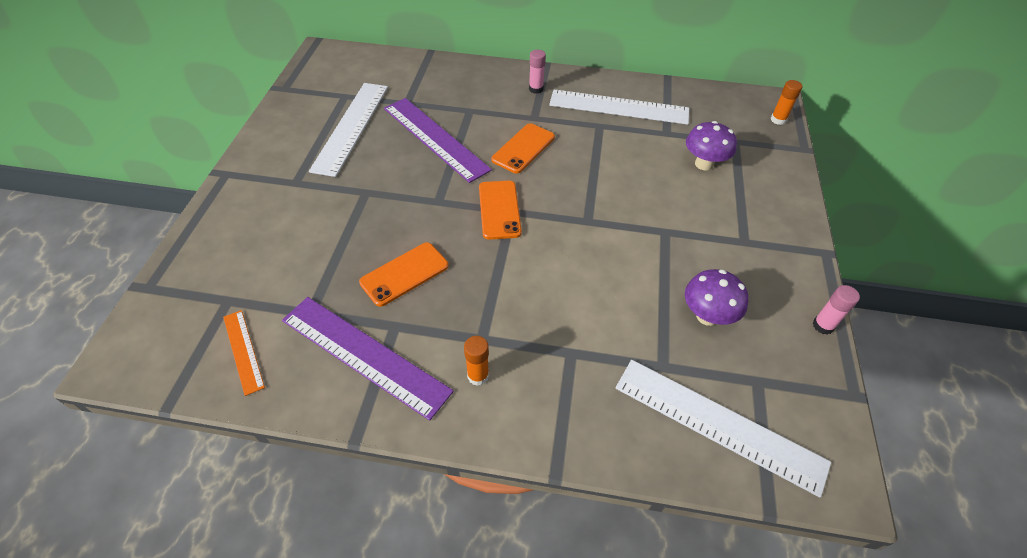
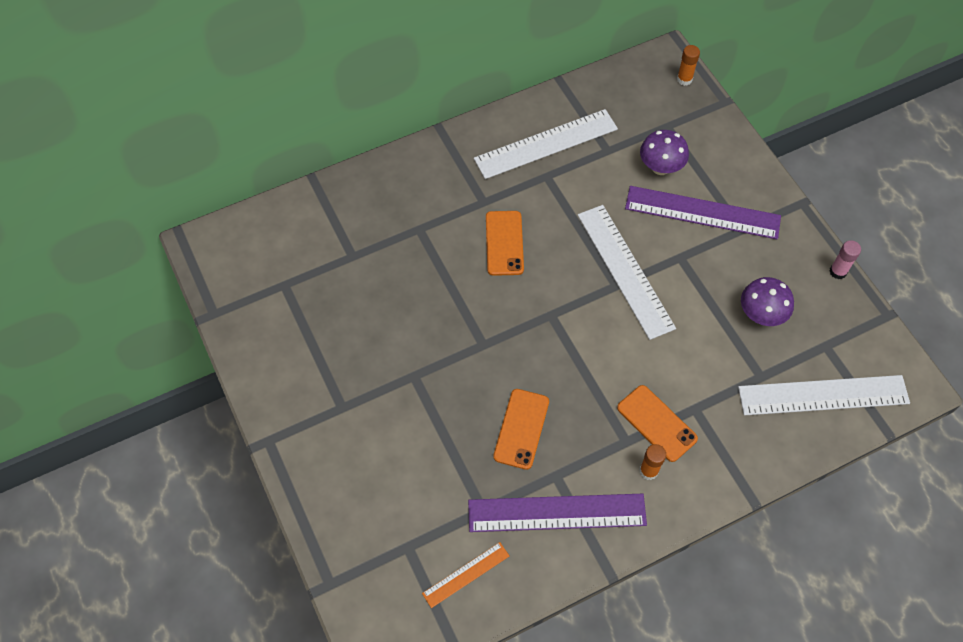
camera: 35 degrees left, 10 degrees up
(243, 351) = (466, 574): orange ruler -> orange ruler turned 60 degrees counterclockwise
(351, 127) = (329, 317): white ruler -> white ruler (625, 270)
(435, 138) = (418, 280): purple ruler -> purple ruler (702, 212)
(499, 210) = (540, 320): orange phone -> orange phone (656, 423)
(536, 89) = (456, 166): pink glue stick -> none

